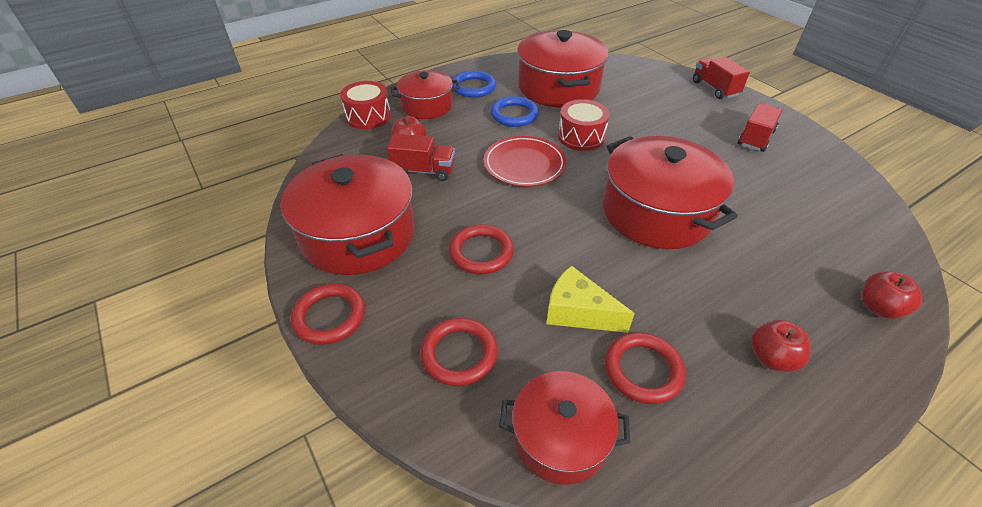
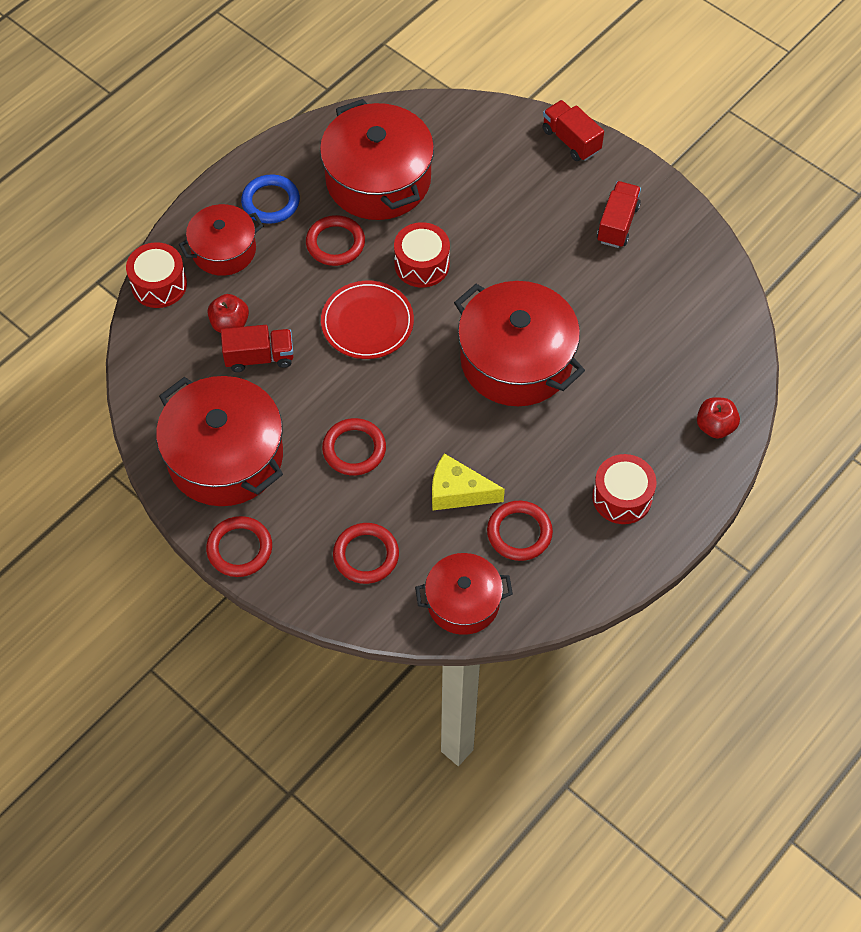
camera: 15 degrees left, 15 degrees up
(514, 115) = (335, 243): blue ring -> red ring
(771, 358) = (622, 497): red apple -> red drum

